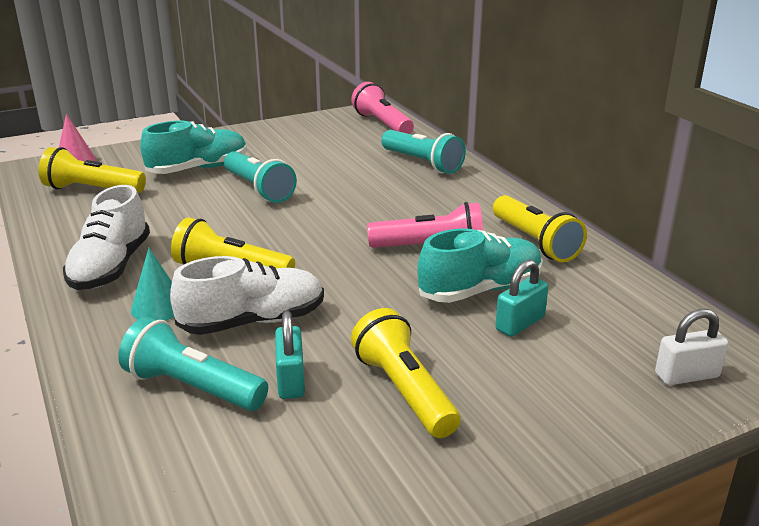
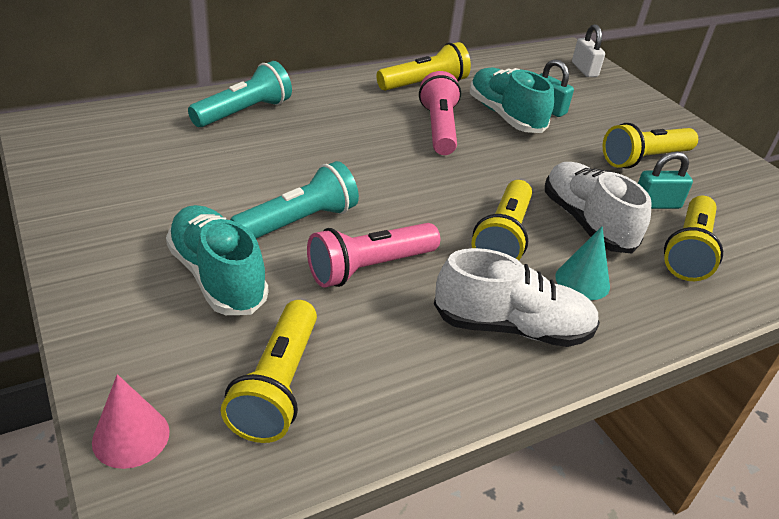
camera: 95 degrees left, 10 degrees up
(192, 387) = (689, 251): turquoise flashlight -> yellow flashlight
(382, 124) = (102, 125): pink flashlight -> pink flashlight (369, 268)

